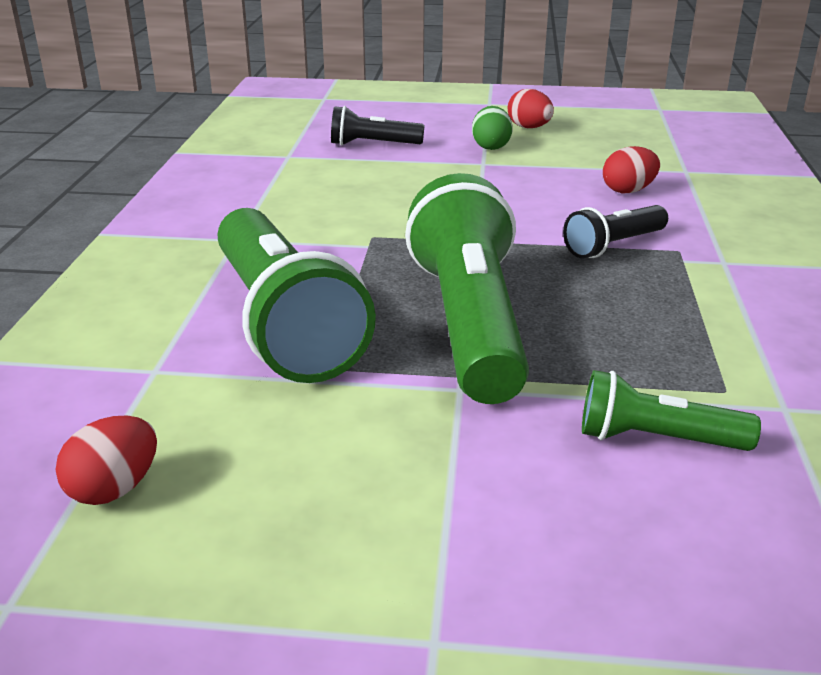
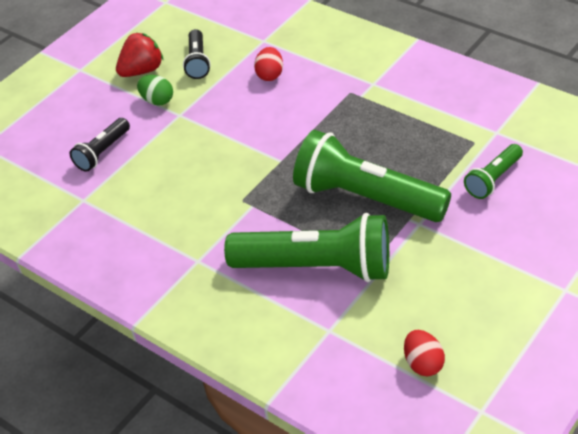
camera: 55 degrees left, 15 degrees up
(529, 128) = (142, 71): red egg -> red strawberry
(613, 245) = (328, 112): black flashlight -> black flashlight (197, 62)

